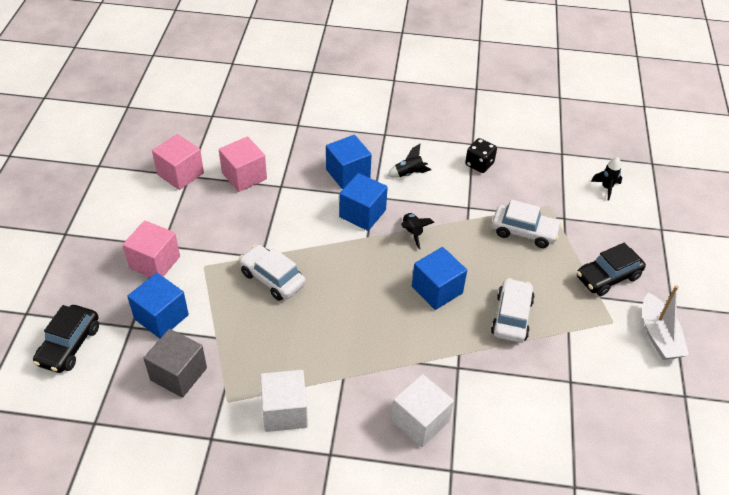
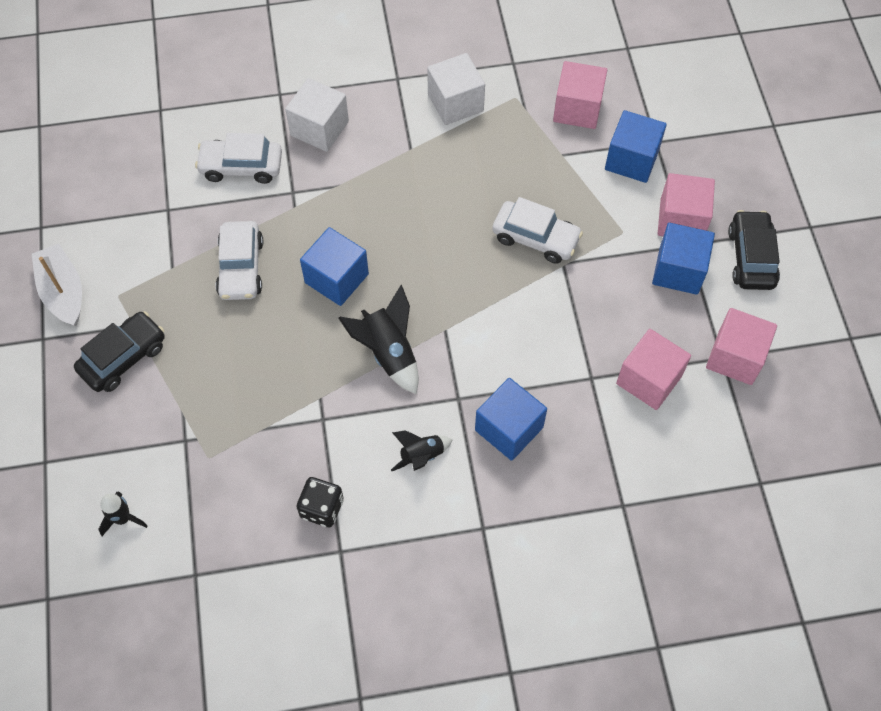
camera: 165 degrees right, 15 degrees up
(69, 345) = (704, 106): black car -> black car (751, 257)
(178, 374) = (577, 109): grey cube -> pink cube
(362, 213) = (463, 364): blue cube -> blue cube (678, 270)
(412, 233) = (388, 352): black rocket -> black rocket, size x1.62
(524, 232) = (239, 398): white car -> white car (241, 167)

